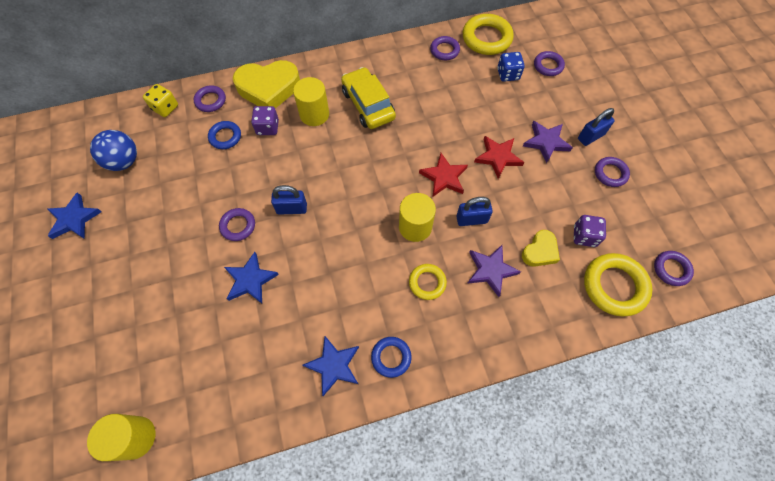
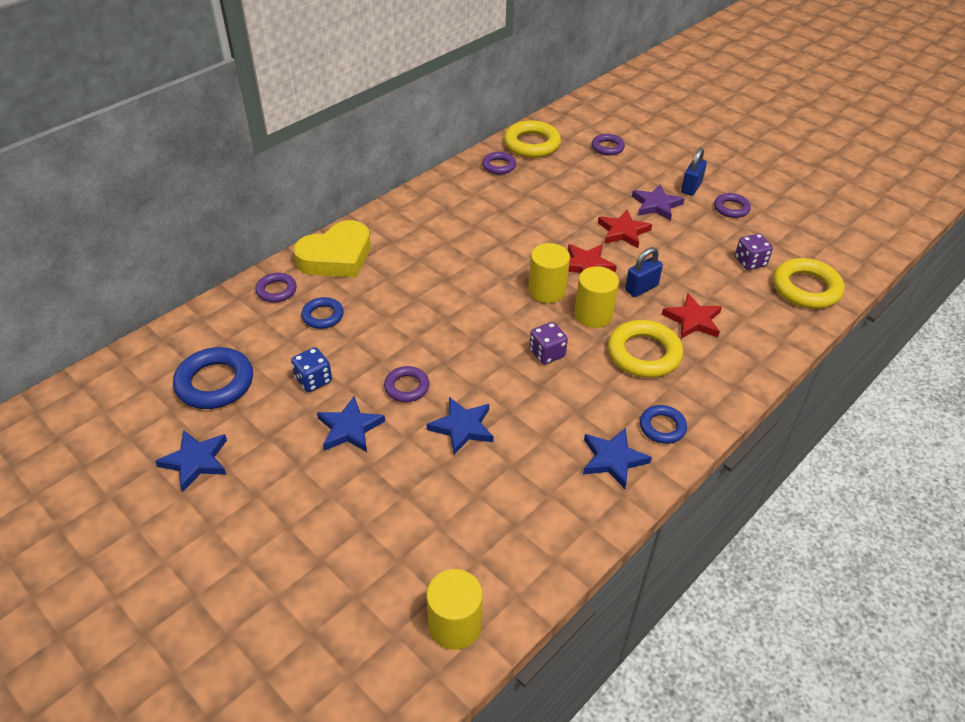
camera: 30 degrees left, 20 degrees down
(124, 161) = (215, 383): blue ball -> blue ring
(165, 108) = (225, 316): yellow dice -> none
(179, 242) = (349, 428): none -> blue star
(268, 128) = (365, 291): purple dice -> purple dice (547, 353)
(292, 208) = (454, 349): blue padlock -> none
(314, 114) = (408, 261): yellow cylinder -> yellow cylinder (547, 290)
(368, 105) = (459, 234): yellow car -> none
(427, 283) = (644, 354): yellow ring -> yellow ring, size x1.72
(490, 270) = (693, 320): purple star -> red star
(508, 74) = (576, 165): blue dice -> blue dice (313, 380)
(540, 251) = (723, 288): yellow heart -> none
(671, 269) = (839, 258): purple ring -> none

